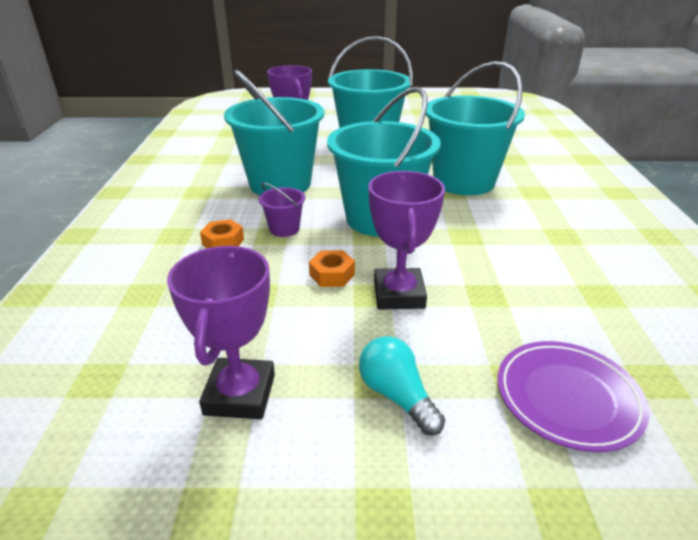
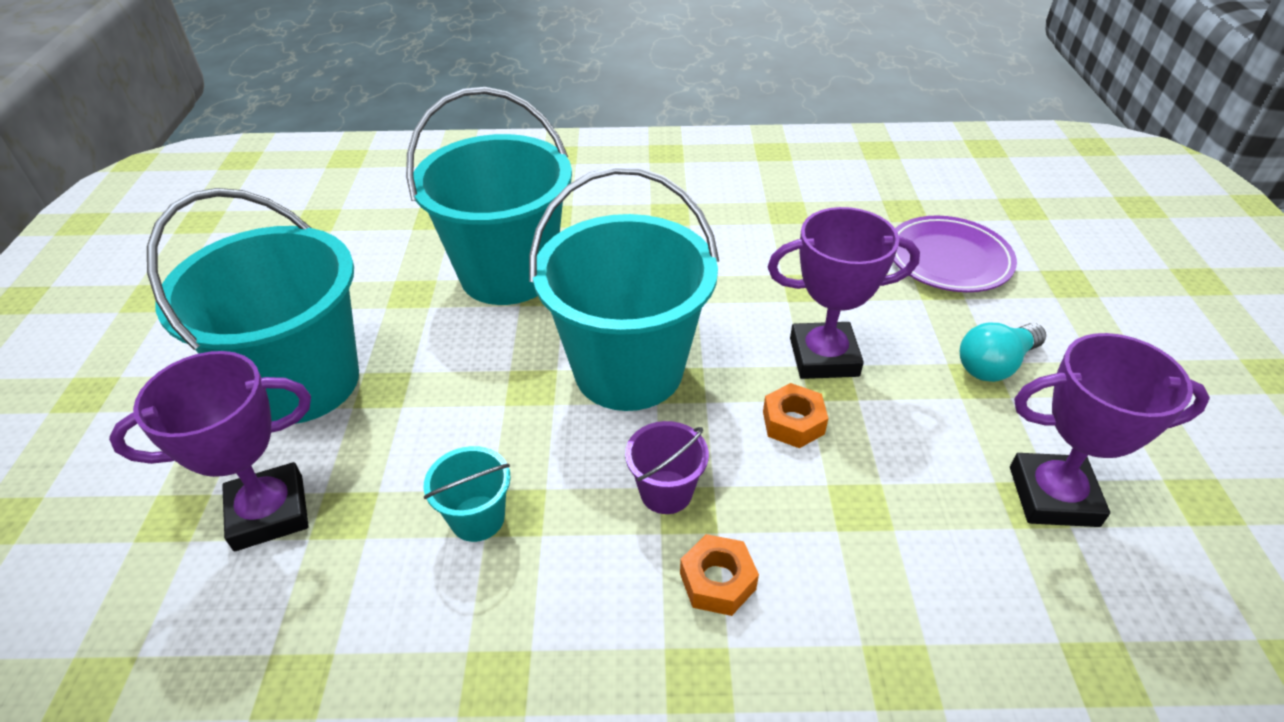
camera: 90 degrees left, 10 degrees up
(280, 184) = (477, 518): turquoise bucket -> turquoise bucket, size x0.42

